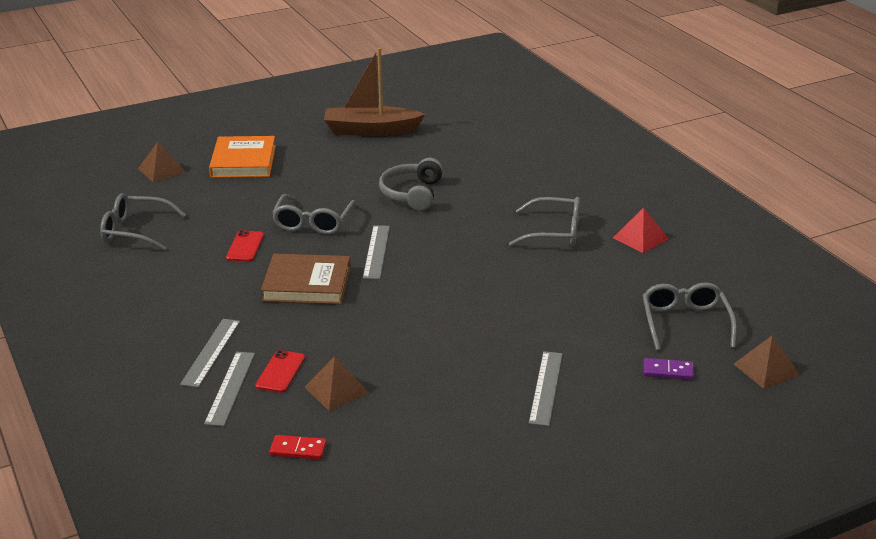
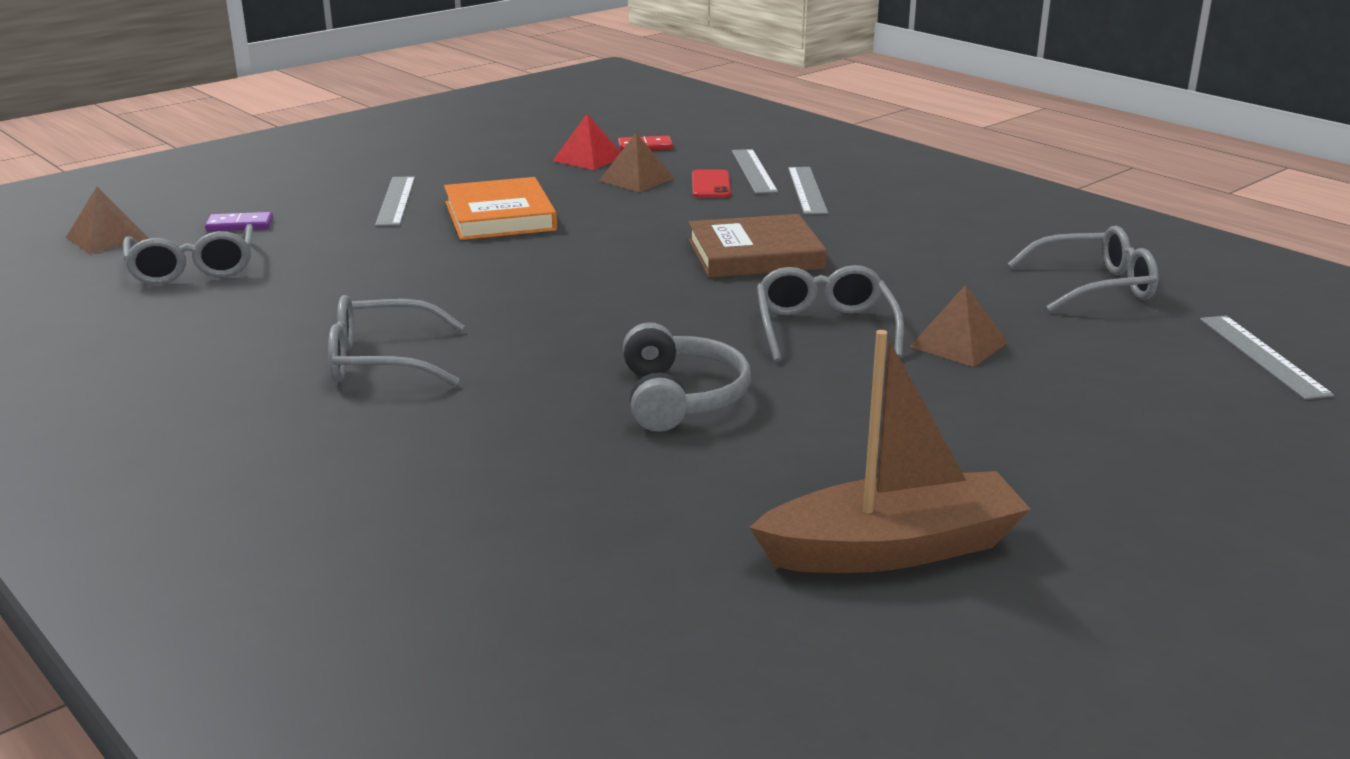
camera: 165 degrees right, 5 degrees down
(161, 170) = (1223, 383): brown pyramid -> brown pyramid (959, 344)
(243, 161) = (1092, 422): orange book -> orange book (499, 216)
(245, 246) = (896, 285): red phone -> none
(376, 252) = (683, 300): grey ruler -> grey ruler (1262, 356)
(640, 238) = (218, 369): red pyramid -> red pyramid (588, 158)

